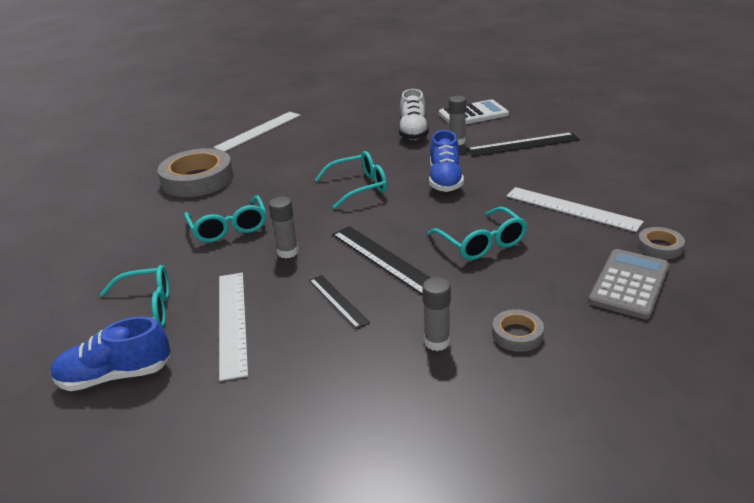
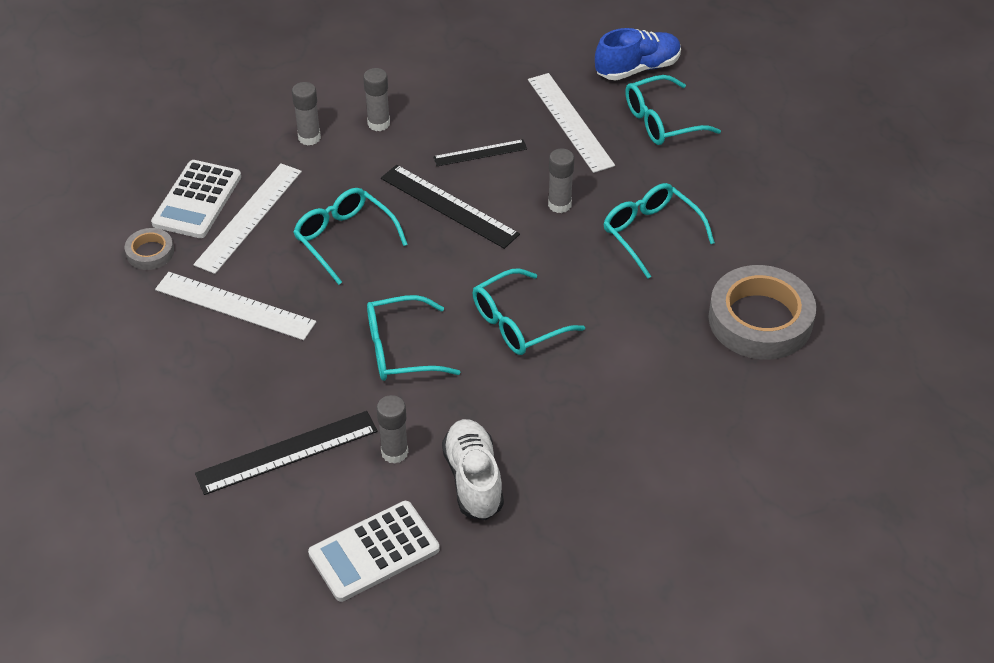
camera: 165 degrees right, 15 degrees up
(258, 131) = (751, 460): white ruler -> white ruler (249, 217)
(338, 300) = (480, 153): black ruler -> black ruler turned 60 degrees counterclockwise
(445, 180) = (401, 349): blue shoe -> turquoise glasses
(517, 334) = (309, 137): grey tape -> grey glue stick
(629, 284) = (197, 200): grey calculator -> white calculator

